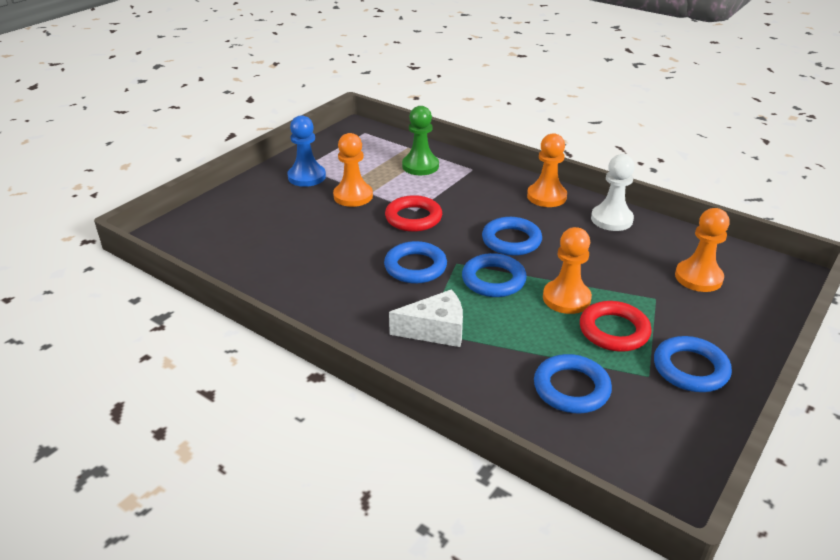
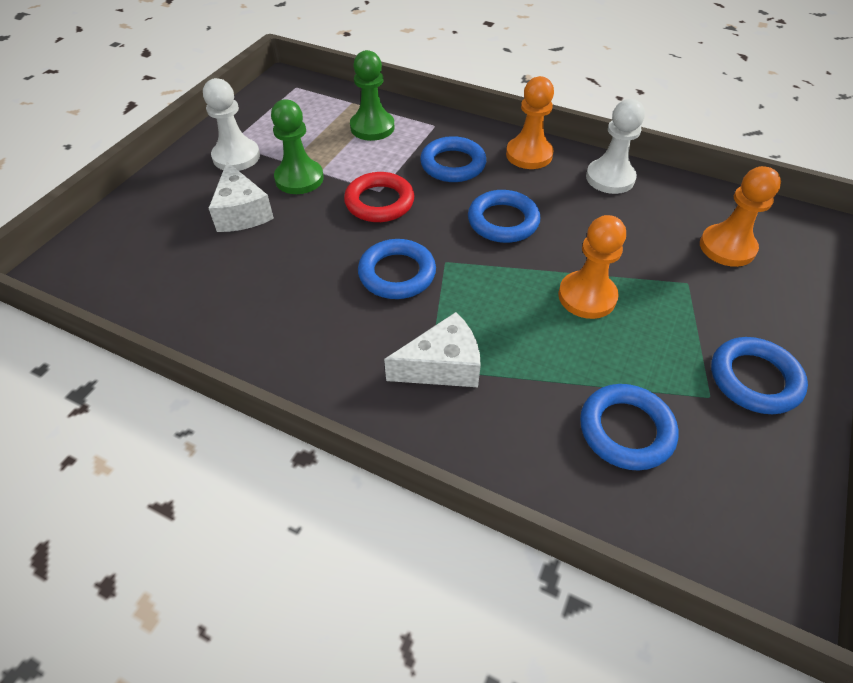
camera: 10 degrees left, 15 degrees up
(303, 214) = (242, 212): none -> white cheese
(307, 177) = (236, 157): blue pawn -> white pawn
(353, 196) = (299, 179): orange pawn -> green pawn
(493, 280) = (495, 281): blue ring -> blue ring (453, 164)
(614, 331) = (653, 336): red ring -> none

